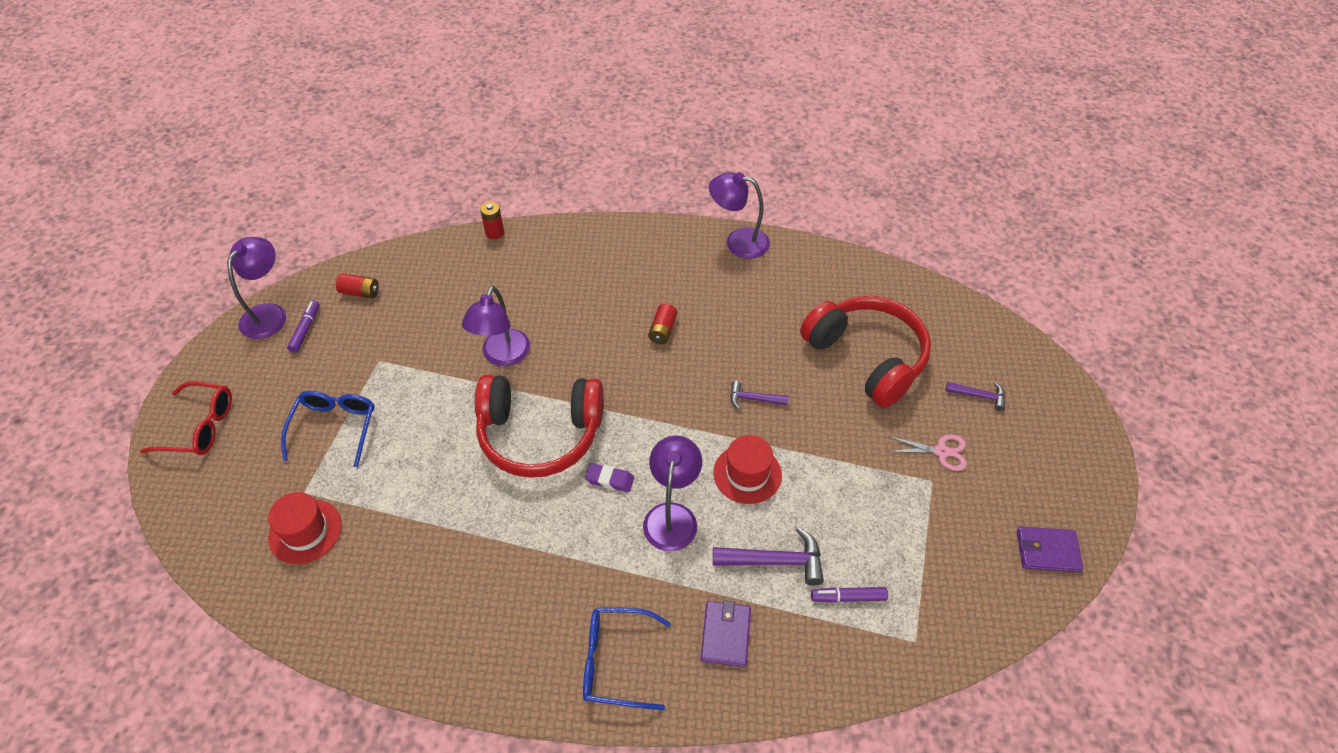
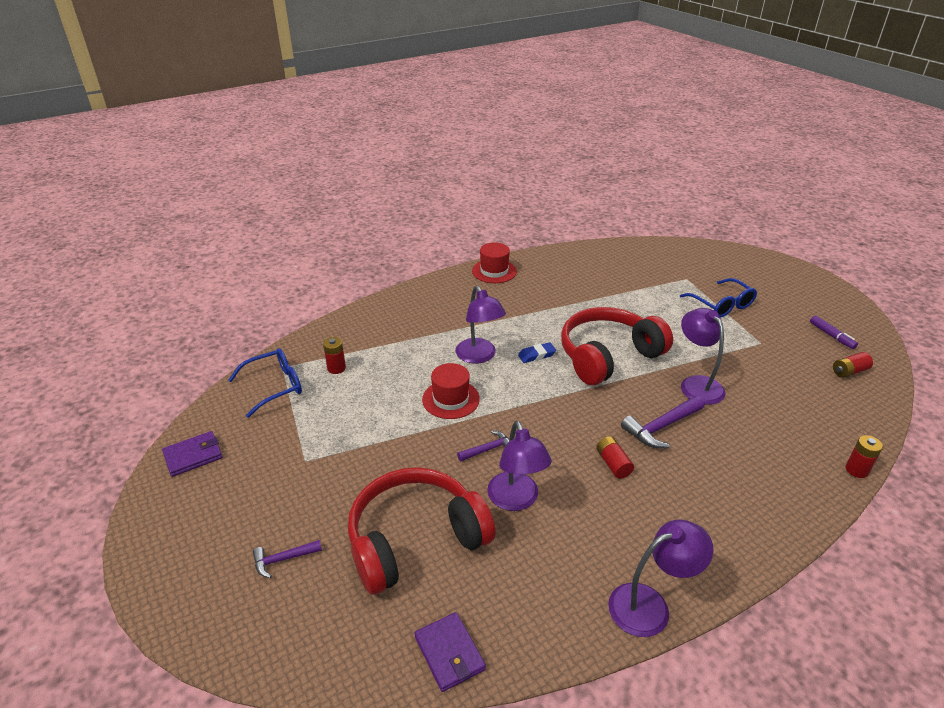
camera: 145 degrees right, 15 degrees down
(200, 427) = (783, 275): red glasses -> none
(269, 314) = (868, 332): purple lamp -> purple lamp (516, 500)
(305, 531) = (660, 269): red hat -> red hat (494, 271)
(610, 480) = (536, 355): purple eraser -> blue eraser
(615, 662) = (450, 294): blue glasses -> blue glasses (275, 386)
(725, 635) = (400, 324): purple wallet -> purple wallet (449, 653)
(775, 561) = (395, 364): purple hammer -> purple hammer (661, 427)
(848, 597) = (336, 368): purple marker -> red battery
(867, 357) = (415, 539): red headphones -> red headphones turned 135 degrees clockwise
(941, 452) = (305, 487): pink scissors -> none

